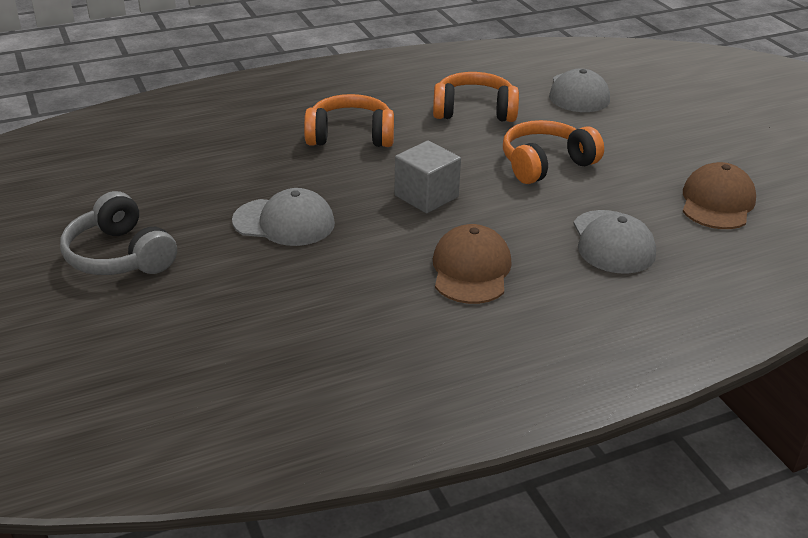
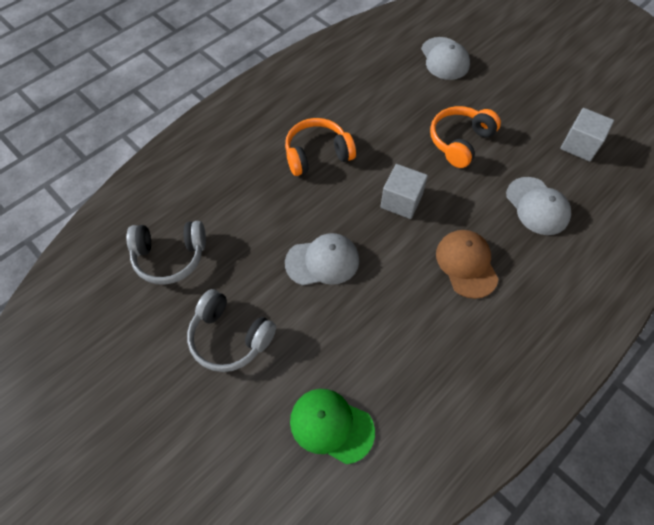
camera: 20 degrees left, 25 degrees up
(109, 176) = (170, 256): none -> grey headphones
(177, 363) = (331, 425): none -> green cap
(474, 111) = (386, 100): orange headphones -> none
(717, 202) = (579, 145): brown cap -> grey cube

